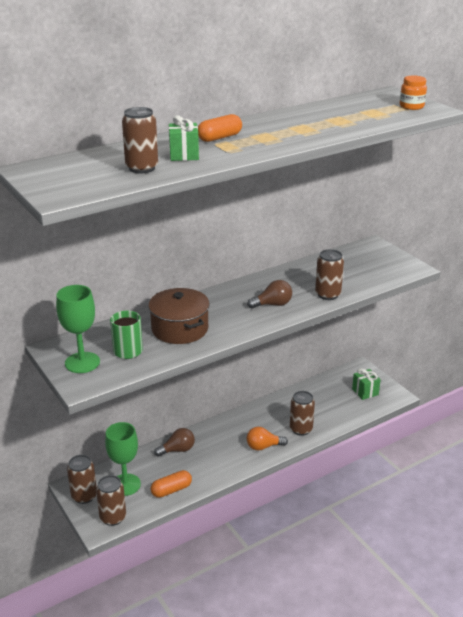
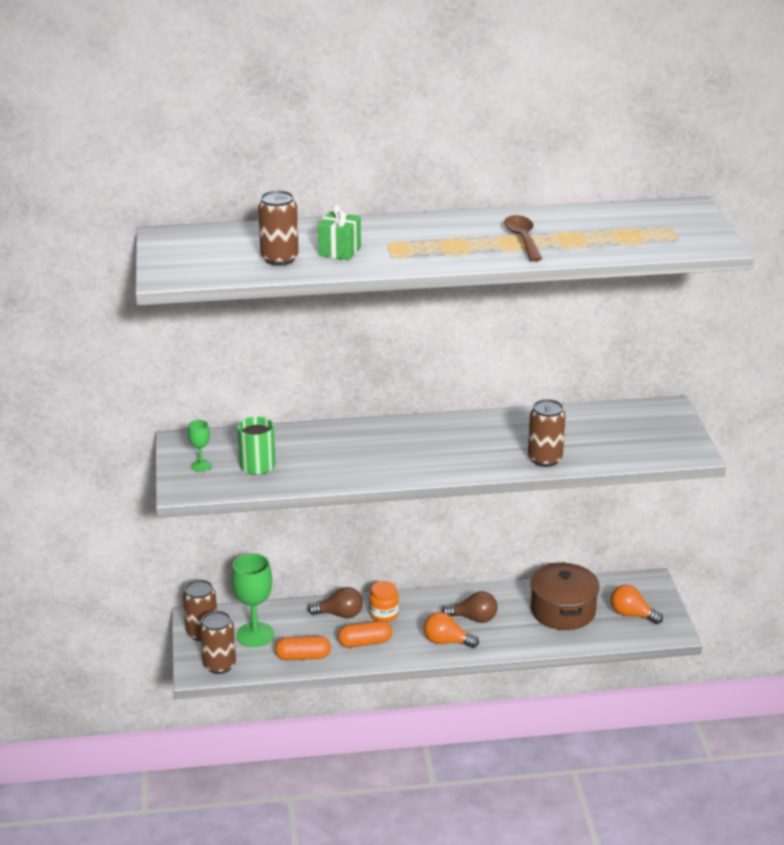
camera: 25 degrees right, 0 degrees up
(82, 362) = (201, 465): green goblet -> green goblet, size x0.50
(180, 329) = (333, 455): brown pot -> brown pot (563, 610)
(220, 138) = (403, 235): orange capsule -> orange capsule (365, 642)
(272, 304) = (465, 454): brown light bulb -> brown light bulb (473, 618)
(301, 429) = (509, 635): brown can -> none
(307, 126) = (522, 239): none -> brown spoon
(365, 392) = (631, 614): green gift -> orange light bulb
(411, 106) = (690, 234): orange jar -> orange jar (384, 614)

